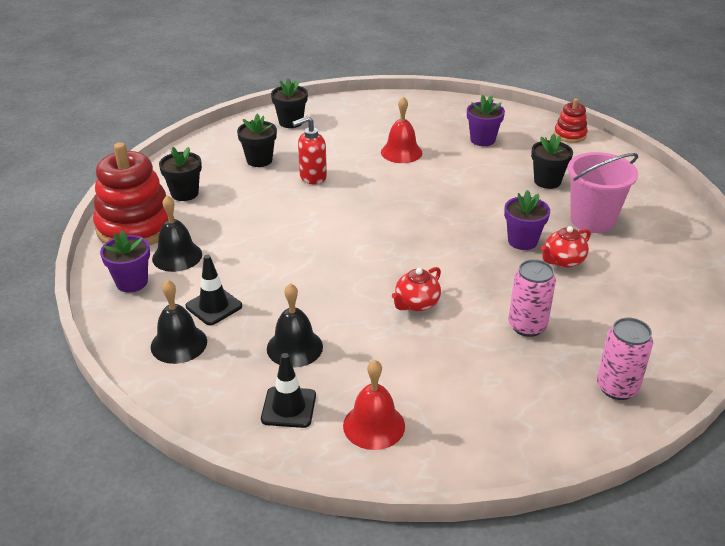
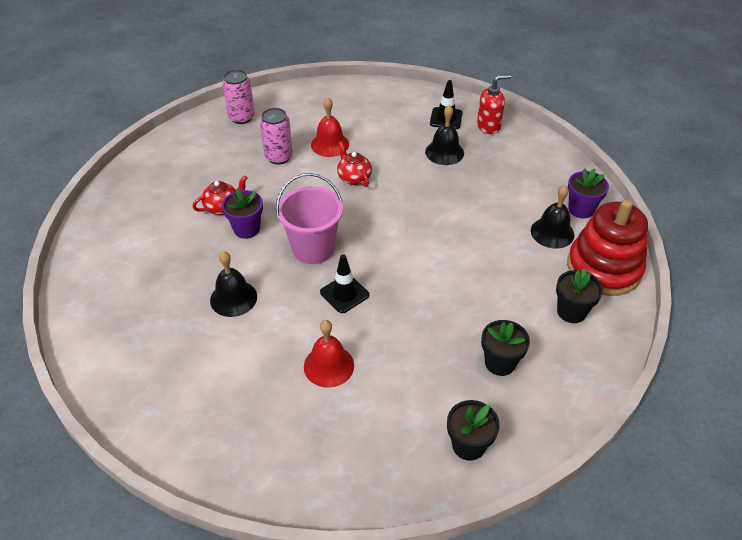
camera: 175 degrees left, 10 degrees up
(179, 344) = (526, 159): black bell -> black bell (233, 298)
(214, 306) = (508, 185): black traffic cone -> black traffic cone (344, 294)
(312, 177) = (436, 327): red soap dispenser -> red soap dispenser (488, 126)
(374, 425) = (395, 107): red bell -> red bell (330, 144)
(416, 304) = (354, 178): red teapot -> red teapot turned 75 degrees counterclockwise
(482, 140) = (222, 383): purple flower pot -> none
(547, 181) = (183, 303): black flower pot -> none
(570, 135) = (107, 386): red stacking toy -> none
(592, 220) = (170, 248): pink bucket -> pink bucket (313, 249)

